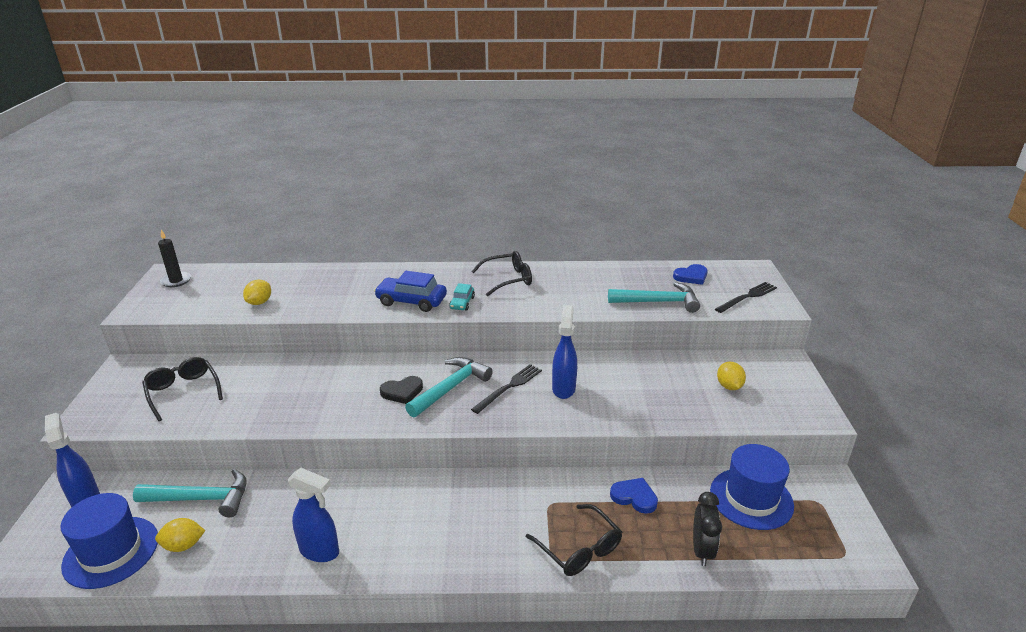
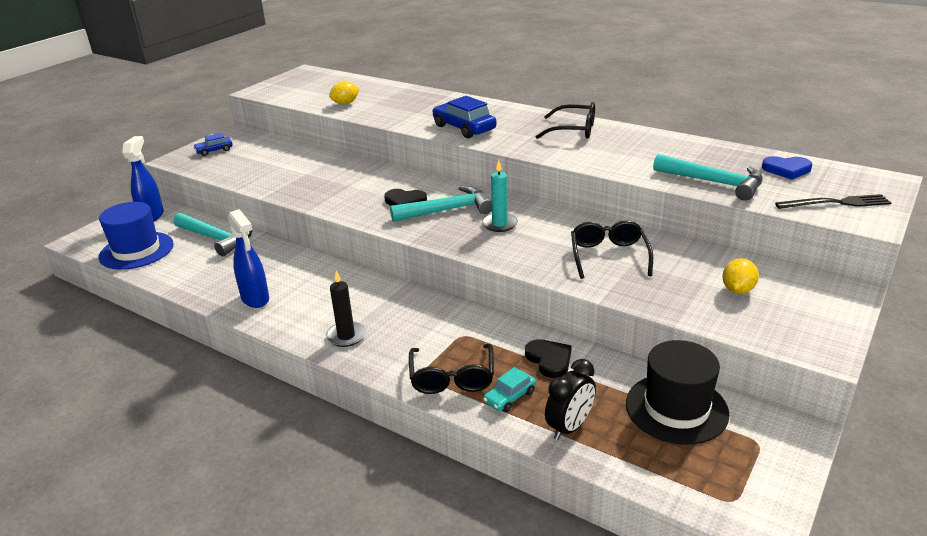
camera: 35 degrees right, 0 degrees up
(122, 396) = (214, 150): none -> blue car
(176, 281) = (305, 78): black candle -> black candle (346, 336)
(183, 392) = (252, 158): black glasses -> black glasses (608, 256)
(183, 545) = (178, 262): yellow lemon -> none
(462, 303) = (507, 139): turquoise car -> turquoise car (510, 397)
(509, 387) = (499, 224): black fork -> turquoise candle
(563, 388) = (550, 239): blue spray bottle -> none
(634, 497) = (549, 360): blue heart -> black heart
(751, 498) = (676, 408): blue hat -> black hat

